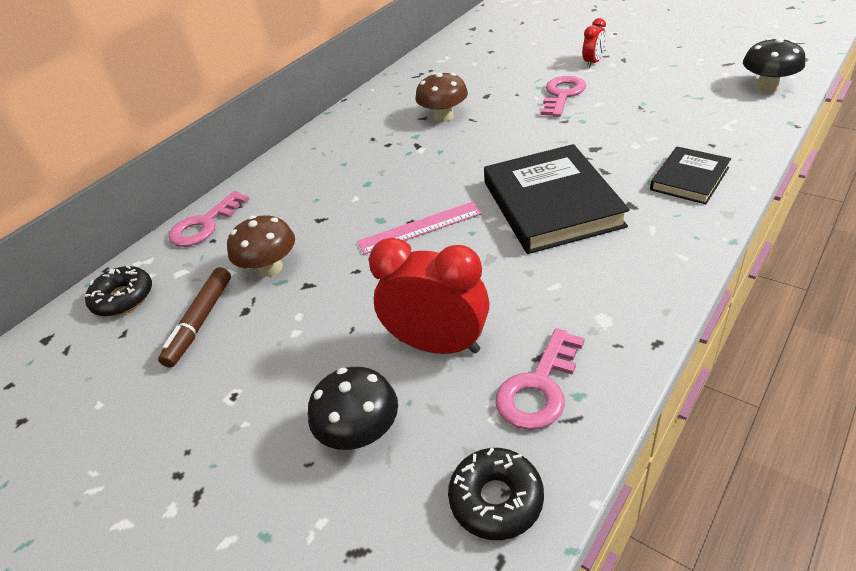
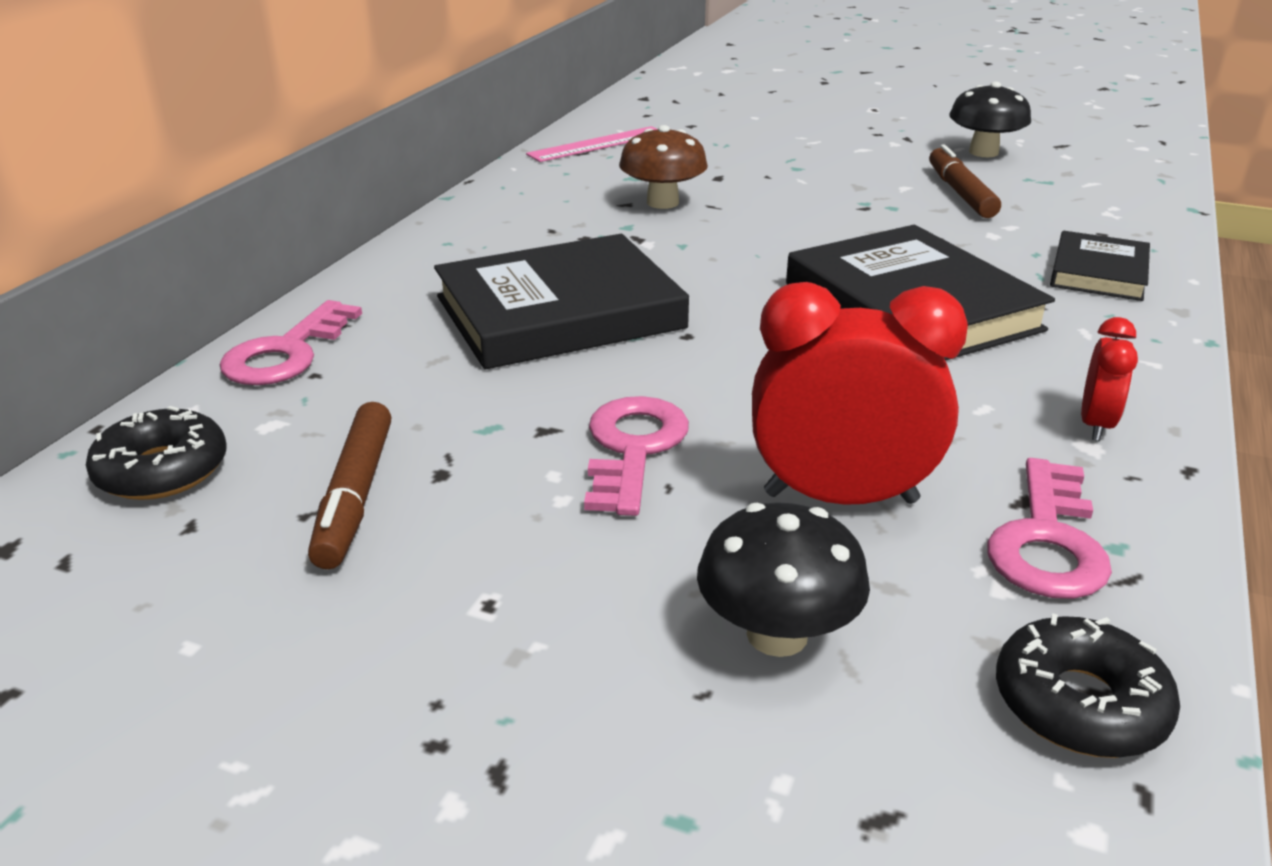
camera: 20 degrees left, 10 degrees down
(270, 268) = (458, 409): brown mushroom -> none
(350, 201) = (559, 312): none -> black book
(420, 228) = (709, 343): pink ruler -> pink ruler (597, 144)
(562, 95) = (841, 177): pink key -> pink key (633, 448)
(593, 62) = (864, 141): red clock -> red clock (1096, 425)
(633, 108) = (960, 193): none -> brown marker
(767, 86) = (1133, 170): black mushroom -> black mushroom (983, 152)

